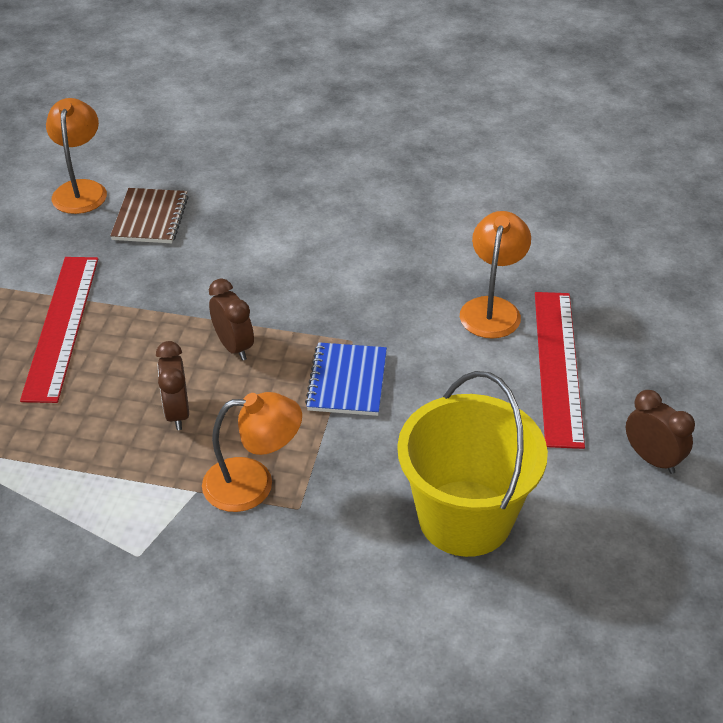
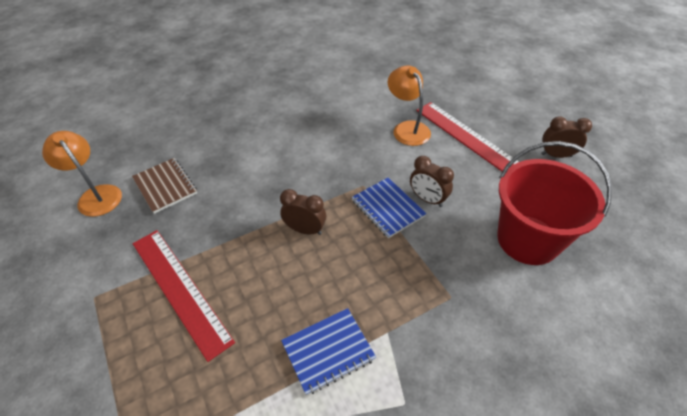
camera: 40 degrees left, 5 degrees up
(125, 467) = (328, 351): none -> blue notebook
(177, 413) = (319, 292): brown clock -> brown clock (427, 199)
(253, 484) = (412, 302): orange lamp -> none
(465, 518) = (528, 239): yellow bucket -> red bucket

